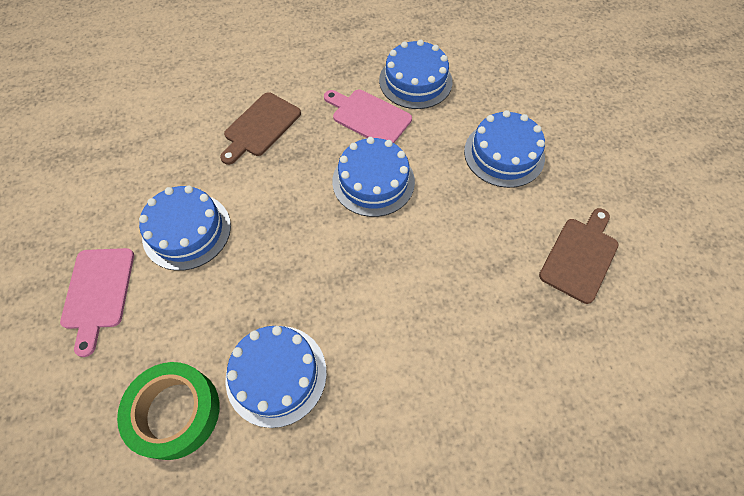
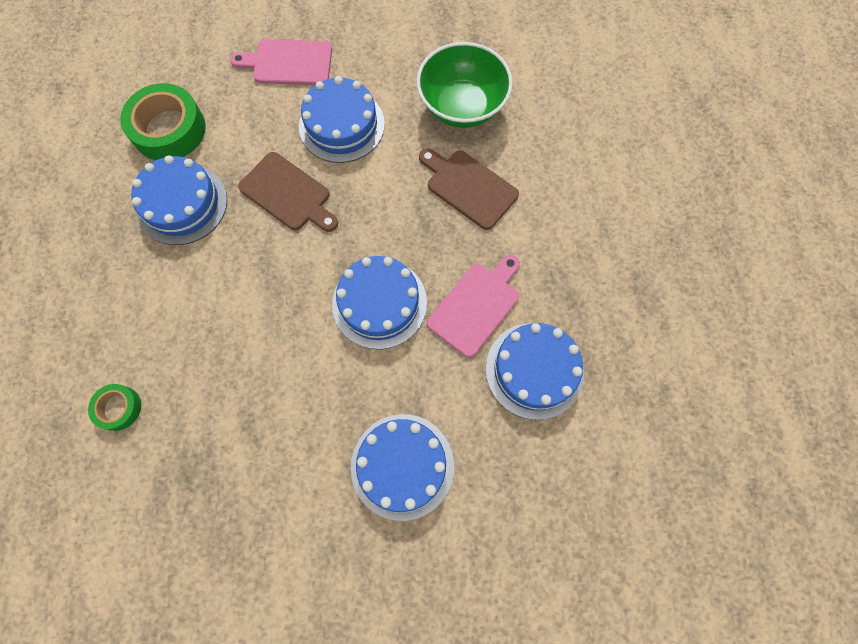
camera: 95 degrees right, 10 degrees up
(175, 136) = (462, 106): none -> green bowl
(508, 389) = (118, 408): none -> green tape
(580, 256) = (244, 527): brown cutting board -> brown cutting board (288, 194)

